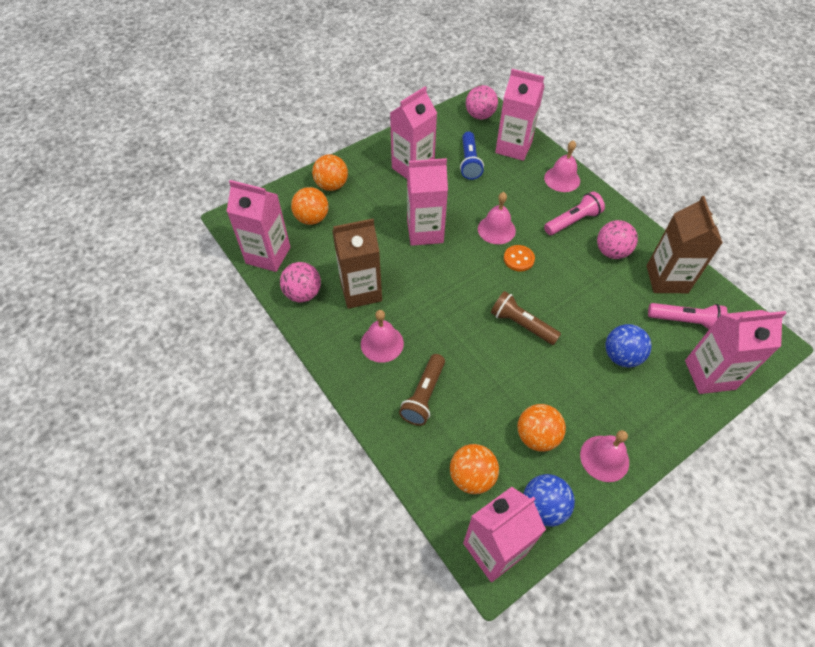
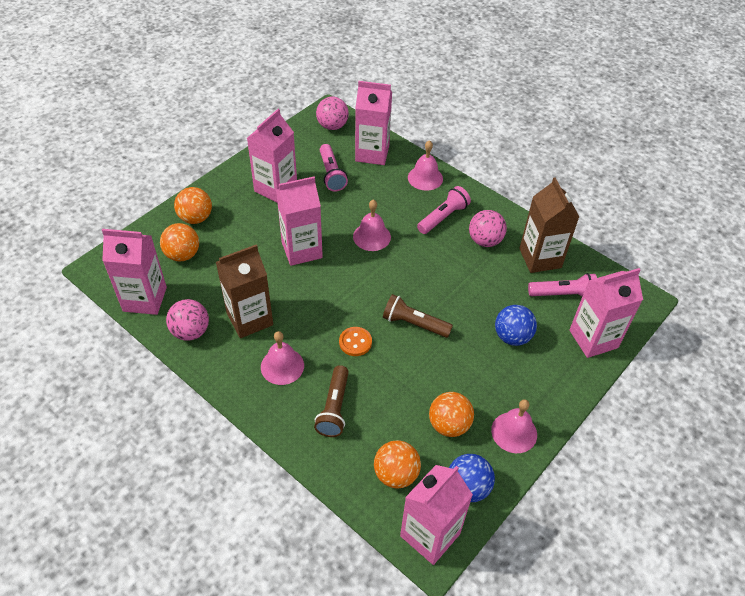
camera: 15 degrees left, 5 degrees down
(469, 162) = (331, 174): blue flashlight -> pink flashlight
(518, 259) = (399, 262): orange button -> orange button (355, 342)

